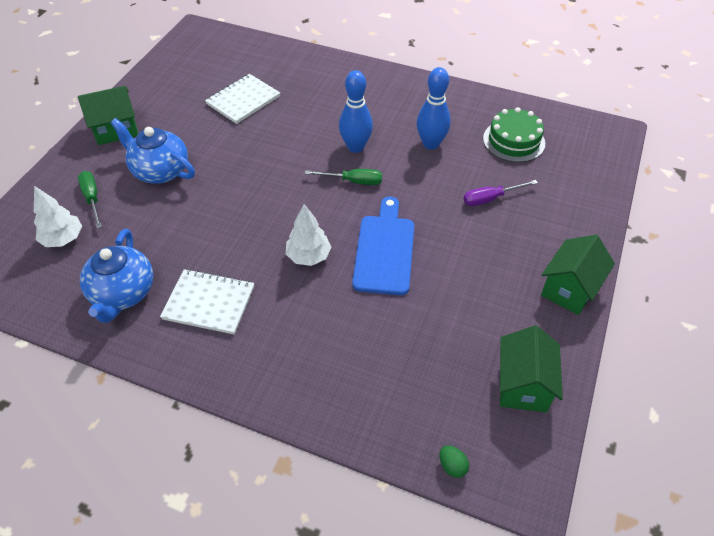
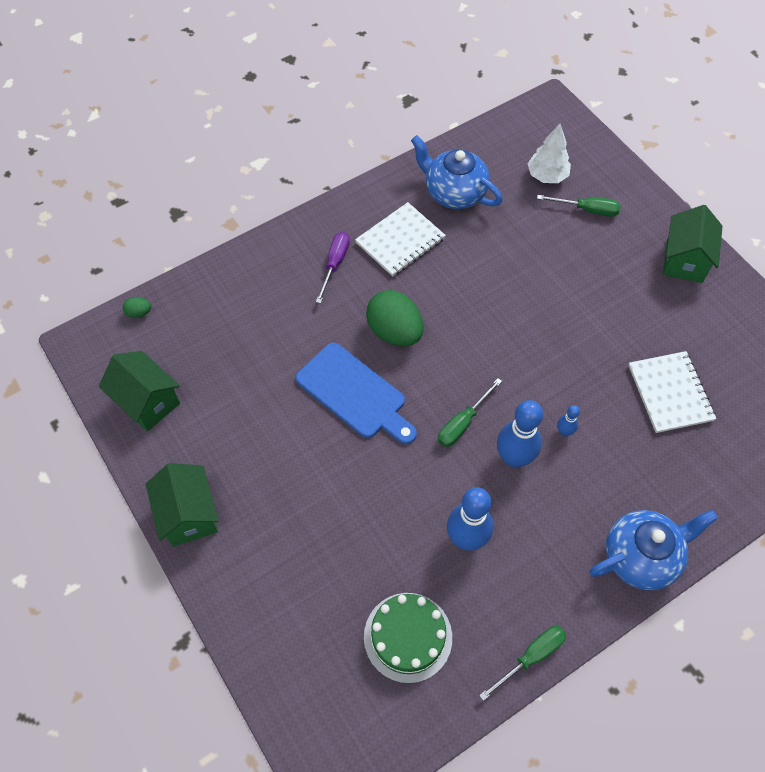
camera: 125 degrees right, 10 degrees up
(160, 171) = (592, 271): blue teapot -> blue teapot (641, 556)
(309, 256) = (394, 332): white tree -> green egg
(315, 133) = (564, 432): none -> blue bowling pin
(468, 92) = (531, 657): none -> green screwdriver
(490, 198) = (343, 536): purple screwdriver -> purple screwdriver (335, 264)

